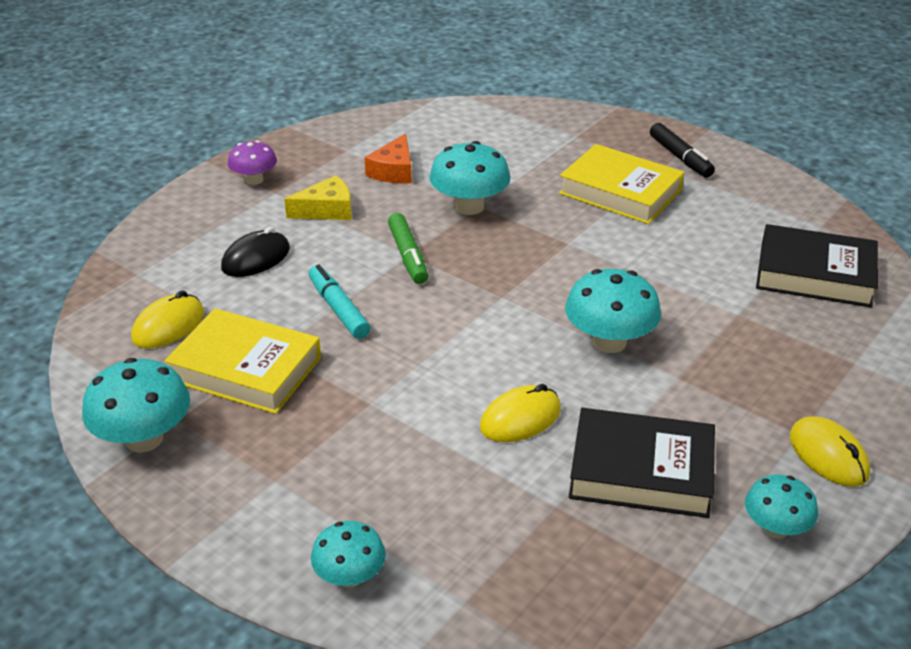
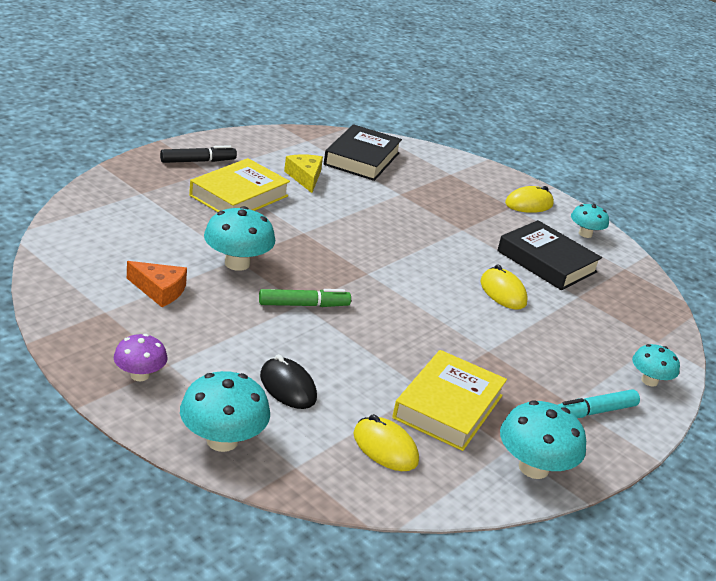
camera: 90 degrees left, 5 degrees down
(327, 210) = (216, 337): yellow cheese -> yellow cheese (305, 177)
(338, 309) = (373, 350): turquoise marker -> turquoise marker (593, 412)
(609, 342) = (425, 243): turquoise mushroom -> turquoise mushroom (222, 440)
(641, 471) = (546, 261): black book -> black book turned 60 degrees counterclockwise

